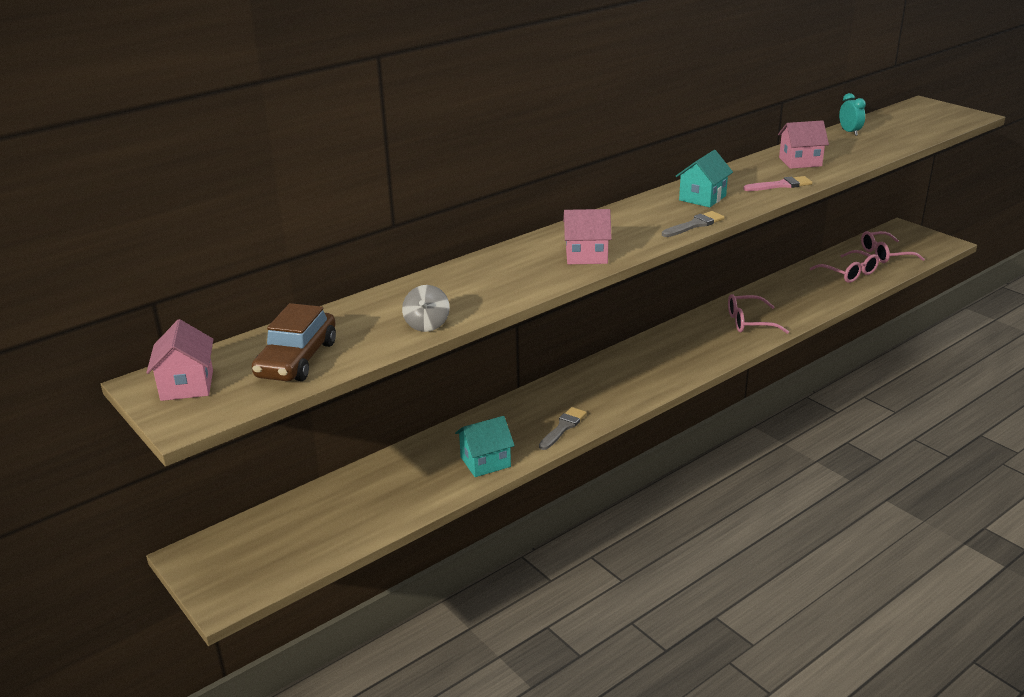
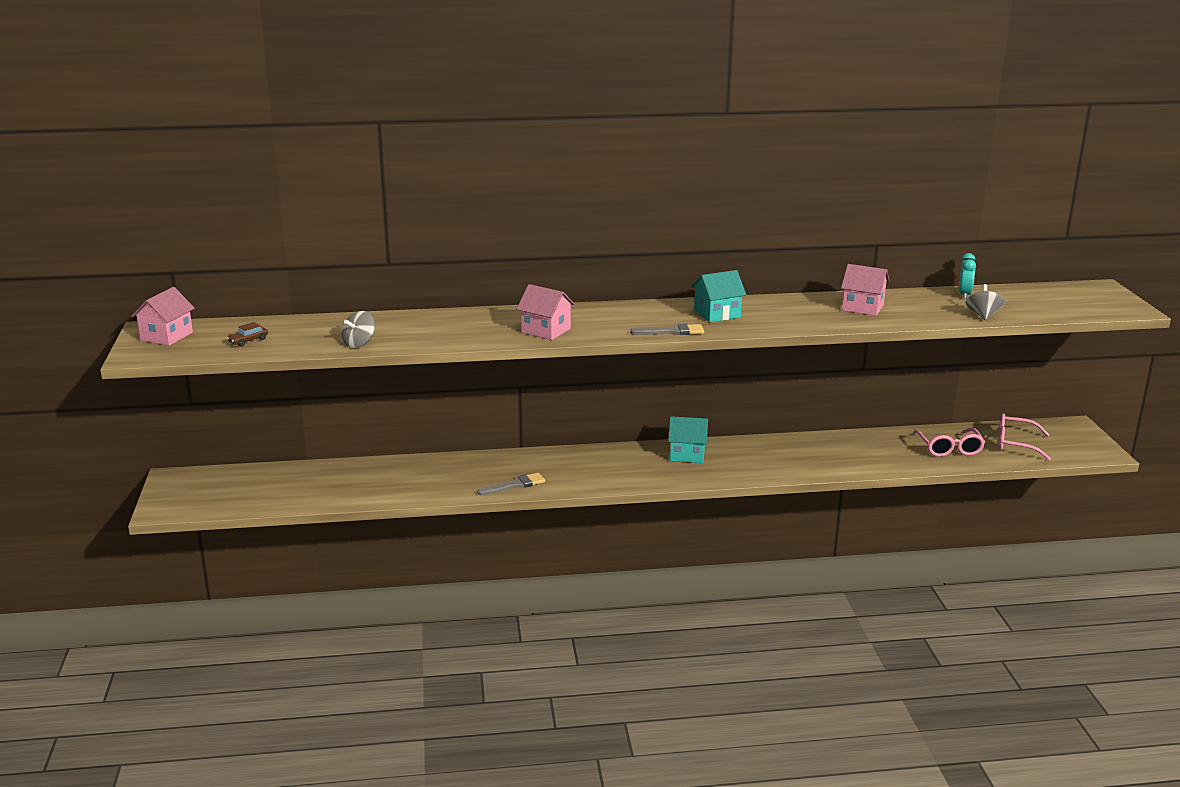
camera: 30 degrees right, 5 degrees down
(297, 359) = (248, 341): brown car -> brown car, size x0.44
(485, 462) = (427, 488): turquoise house -> turquoise house (687, 454)
(750, 322) = (786, 459): pink glasses -> none
(781, 185) = (806, 321): pink brush -> none
(892, 146) = (983, 315): none -> grey spinning top

